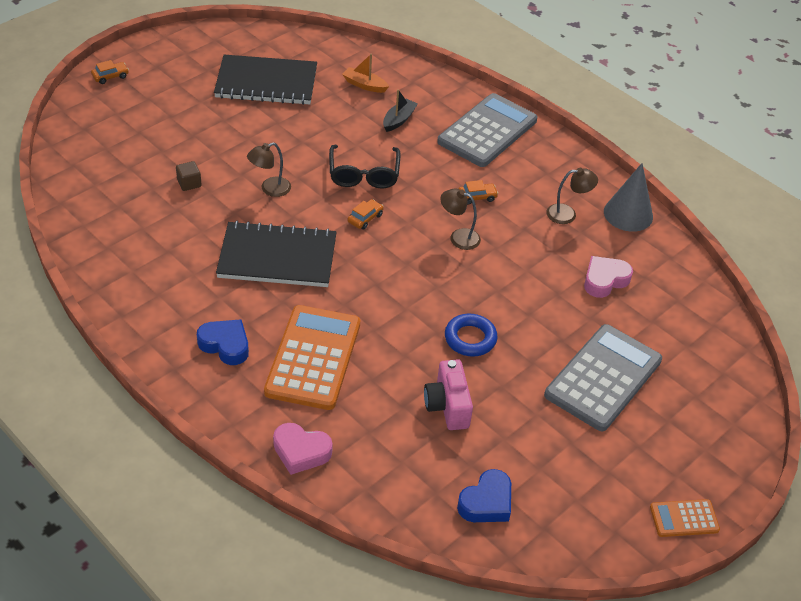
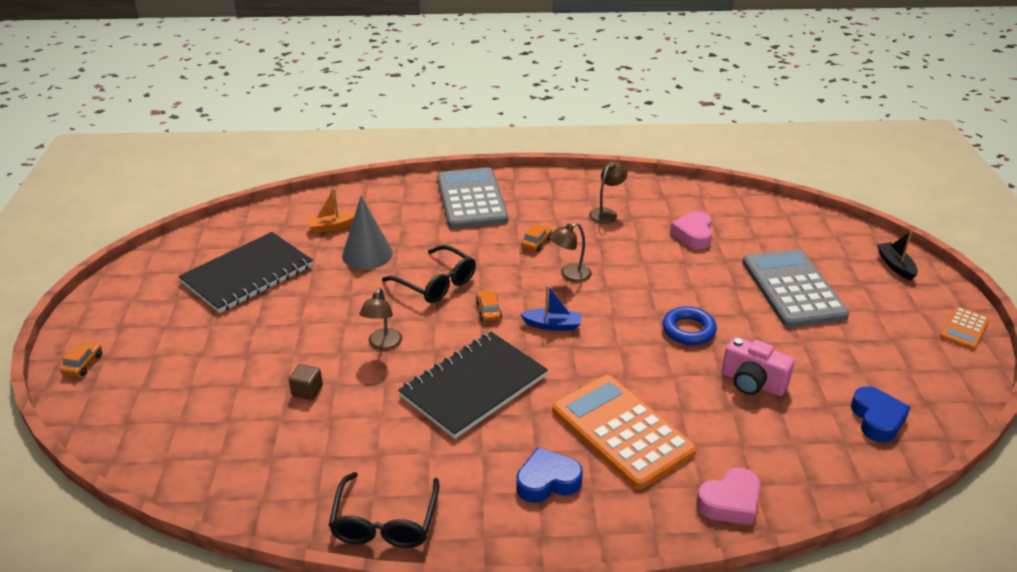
camera: 45 degrees left, 10 degrees down
(116, 289) = (385, 522): none -> black glasses
(387, 260) = (552, 325): none -> blue boat
(399, 120) = (398, 232): black boat -> black boat (895, 266)
(628, 214) = (638, 189): grey cone -> grey cone (367, 254)

